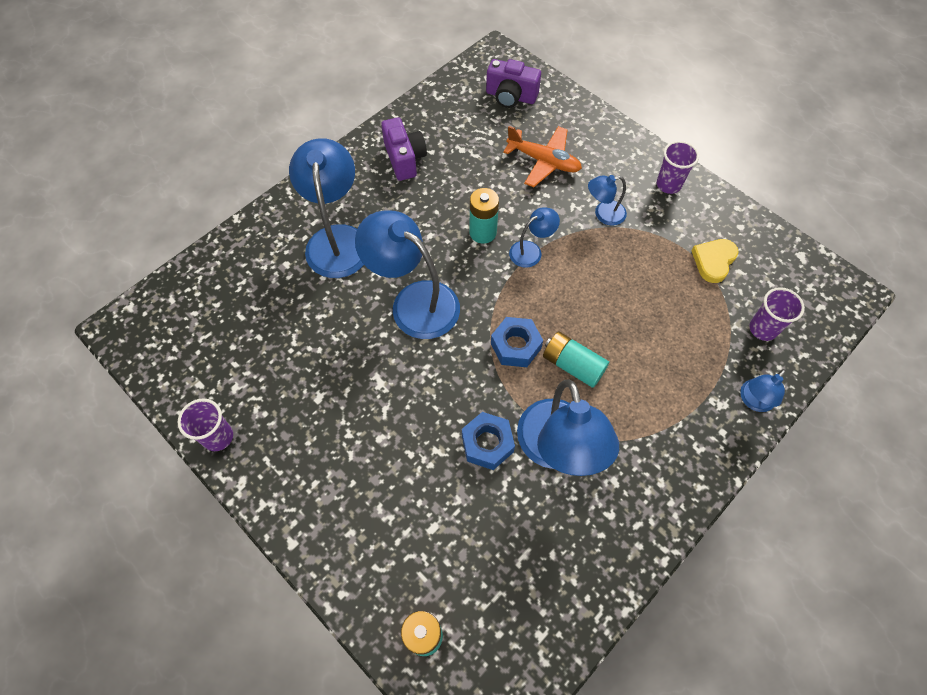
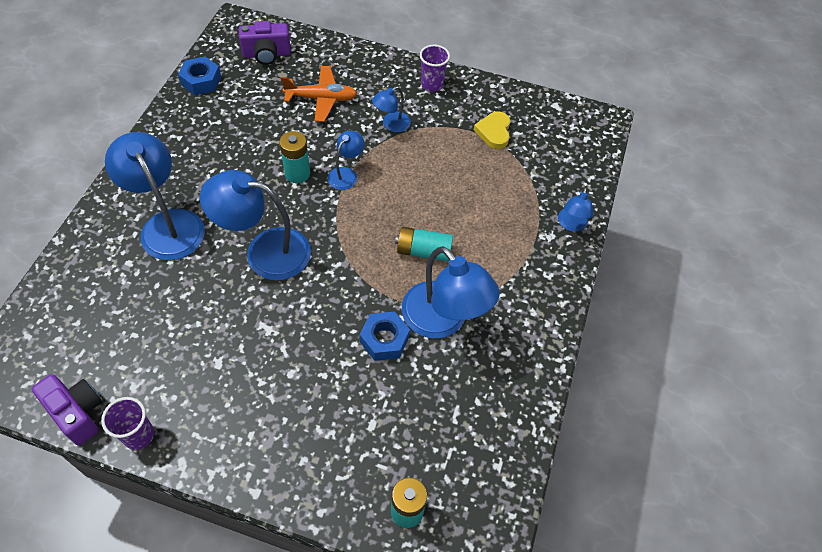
camera: 30 degrees left, 5 degrees down
(404, 159) = (196, 135): purple camera -> purple camera (77, 413)
(515, 346) = (370, 254): blue nut -> blue nut (201, 81)
(763, 329) = (553, 169): purple cup -> none

